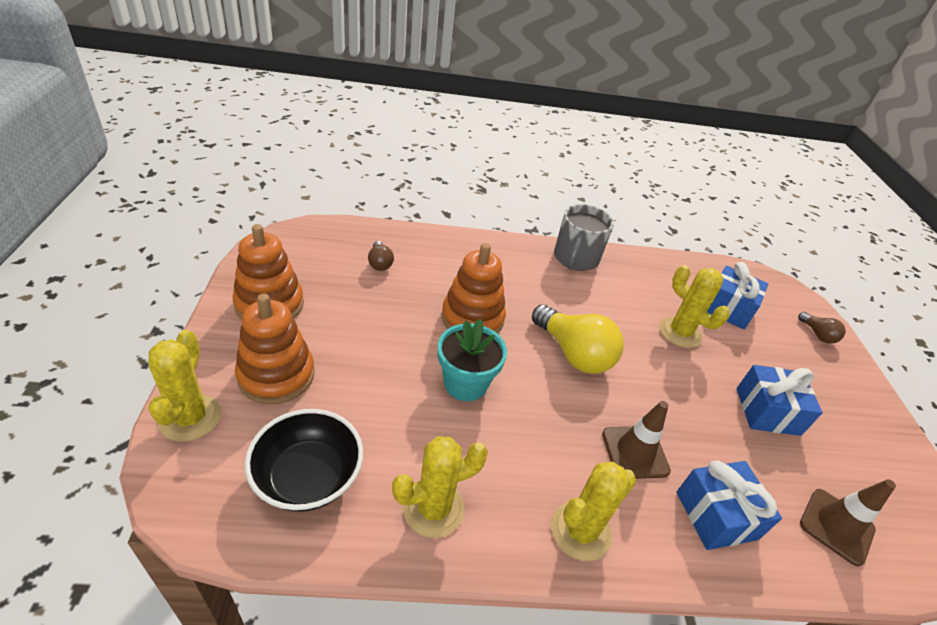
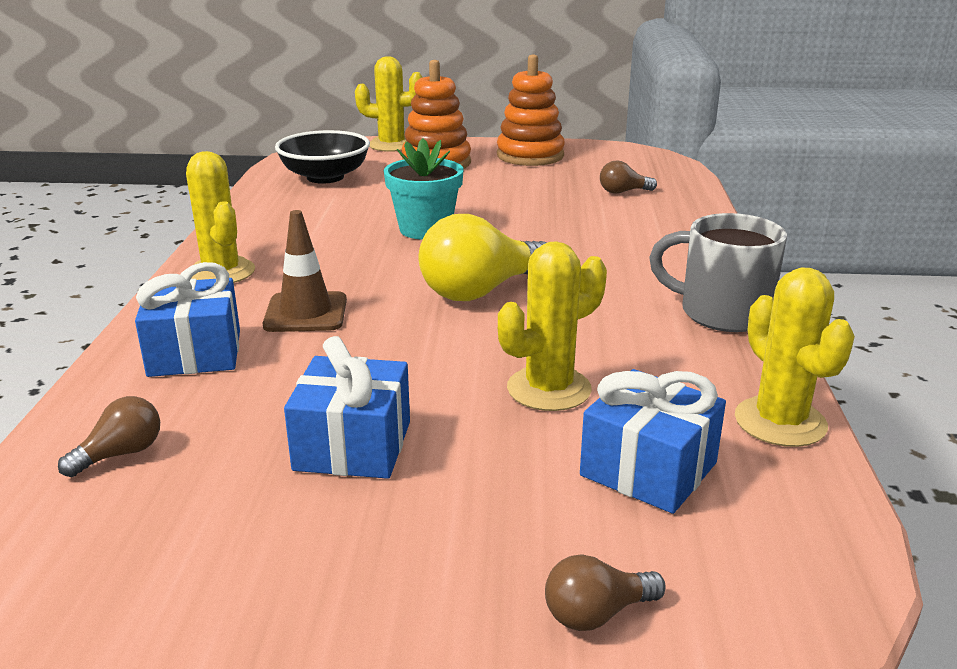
camera: 100 degrees right, 15 degrees down
(433, 508) = (277, 215): yellow cactus -> yellow cactus (780, 422)
(472, 318) = (536, 235): orange stacking toy -> none
(836, 526) = (121, 454): brown traffic cone -> brown light bulb

